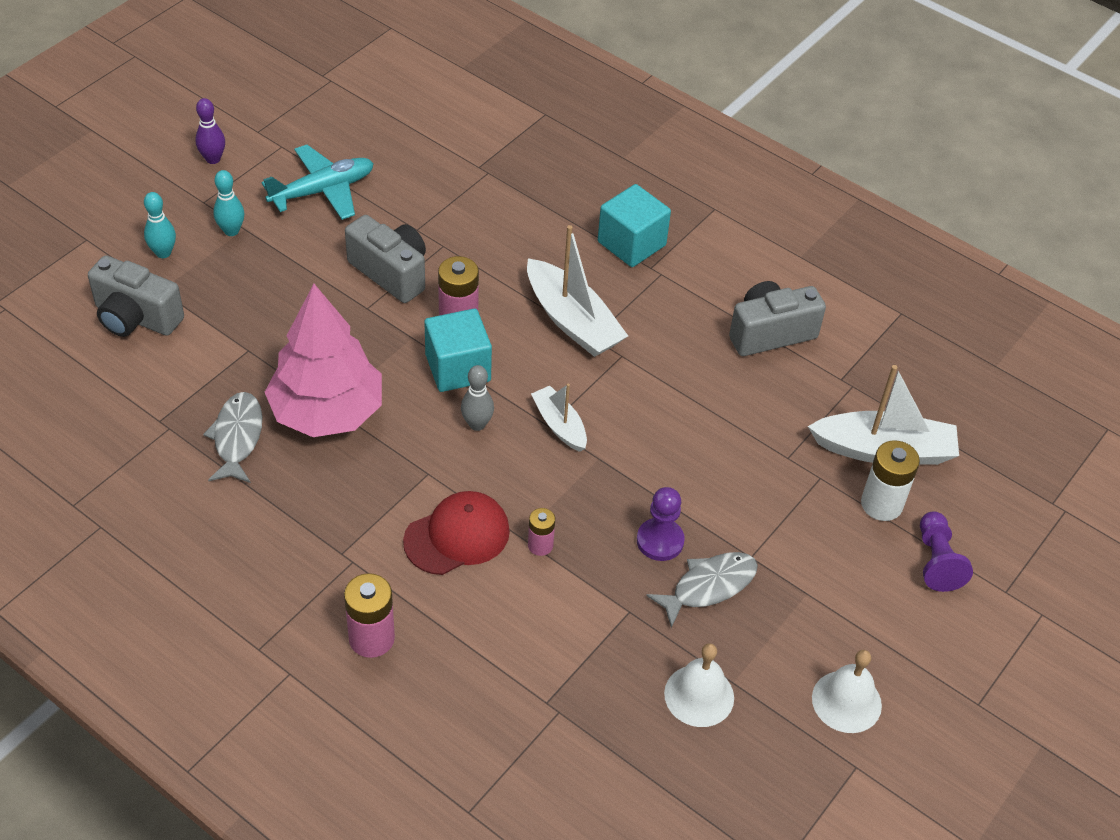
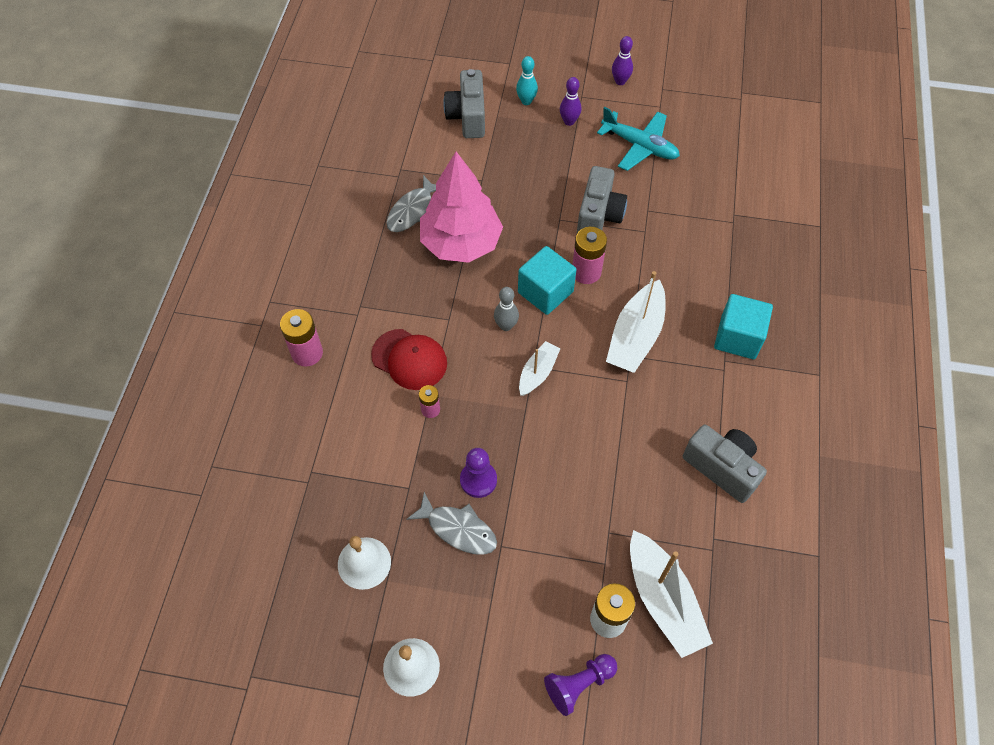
camera: 65 degrees right, 10 degrees up
(231, 231) = (569, 121): turquoise bowling pin -> purple bowling pin
(237, 437) = (412, 210): grey fish -> grey fish turned 150 degrees clockwise

